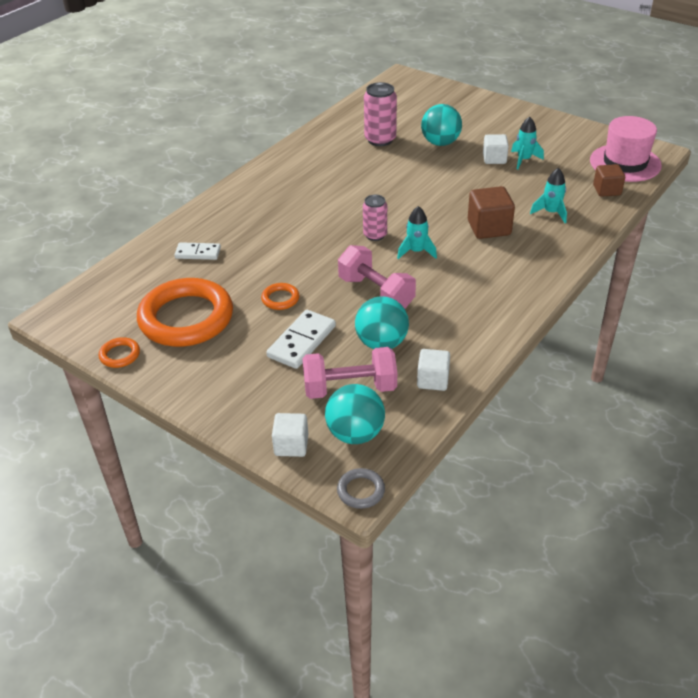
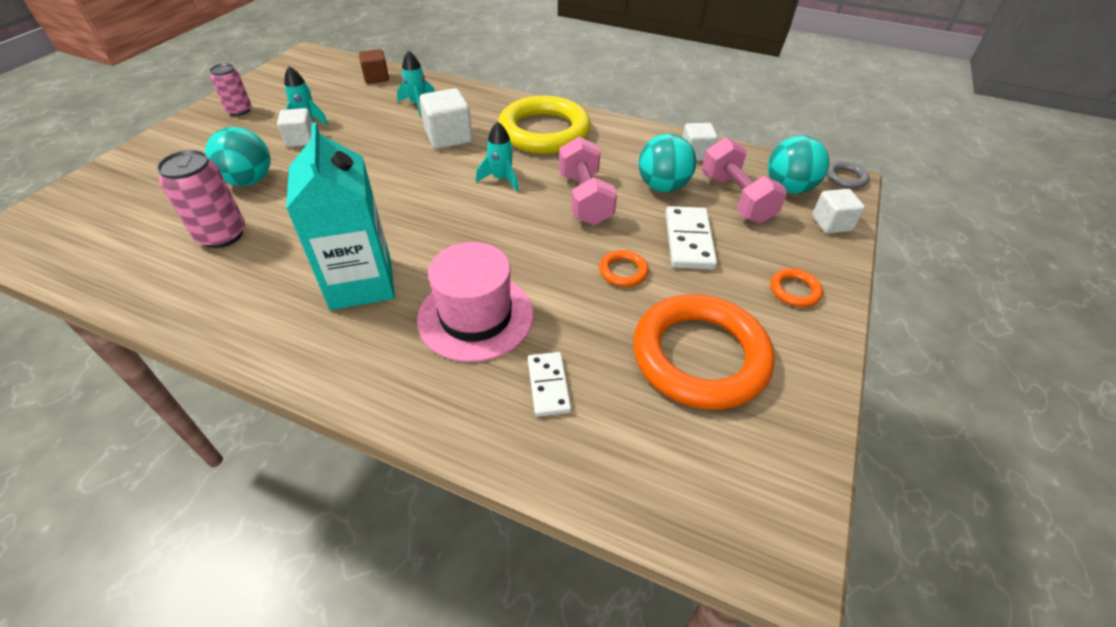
camera: 105 degrees left, 5 degrees up
(120, 355) = (808, 411): orange ring -> orange ring (794, 290)
(302, 342) = (689, 240): white domino -> white domino turned 75 degrees clockwise
(314, 189) = (361, 283): none -> turquoise carton
(375, 235) = (473, 212): pink can -> pink can (239, 110)
(376, 293) = (585, 199): pink dumbbell -> pink dumbbell turned 45 degrees counterclockwise
(489, 228) = (448, 137): brown cube -> white cube
(491, 283) = (544, 132): none -> yellow ring
(625, 163) = (325, 69): pink hat -> pink hat (475, 316)

